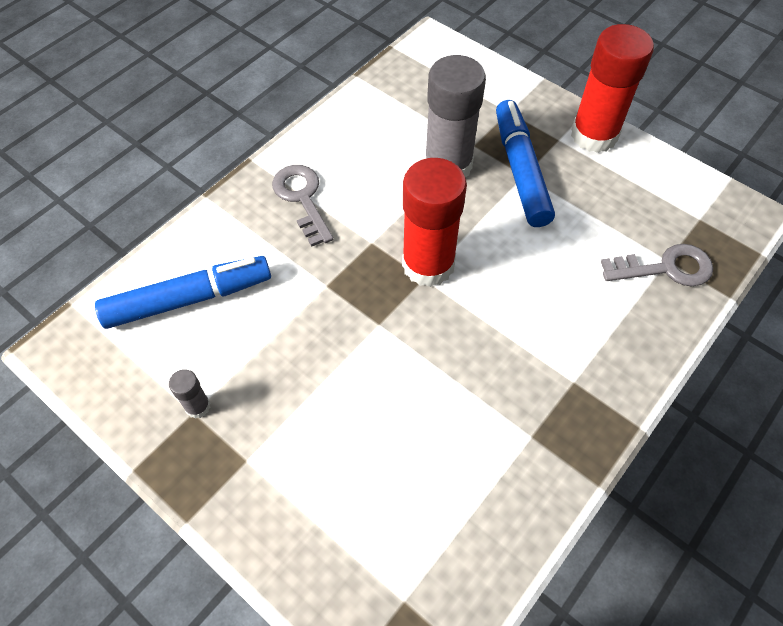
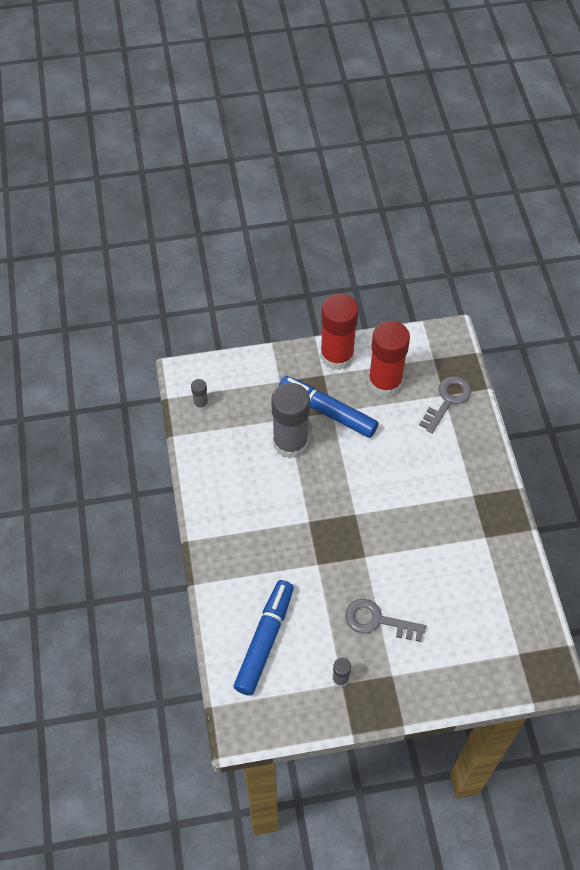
camera: 50 degrees left, 0 degrees up
(302, 199) = (245, 534): grey key -> grey key (378, 621)
(413, 72) = (201, 404): none -> grey glue stick
(428, 264) = (348, 505): red glue stick -> red glue stick (385, 382)

